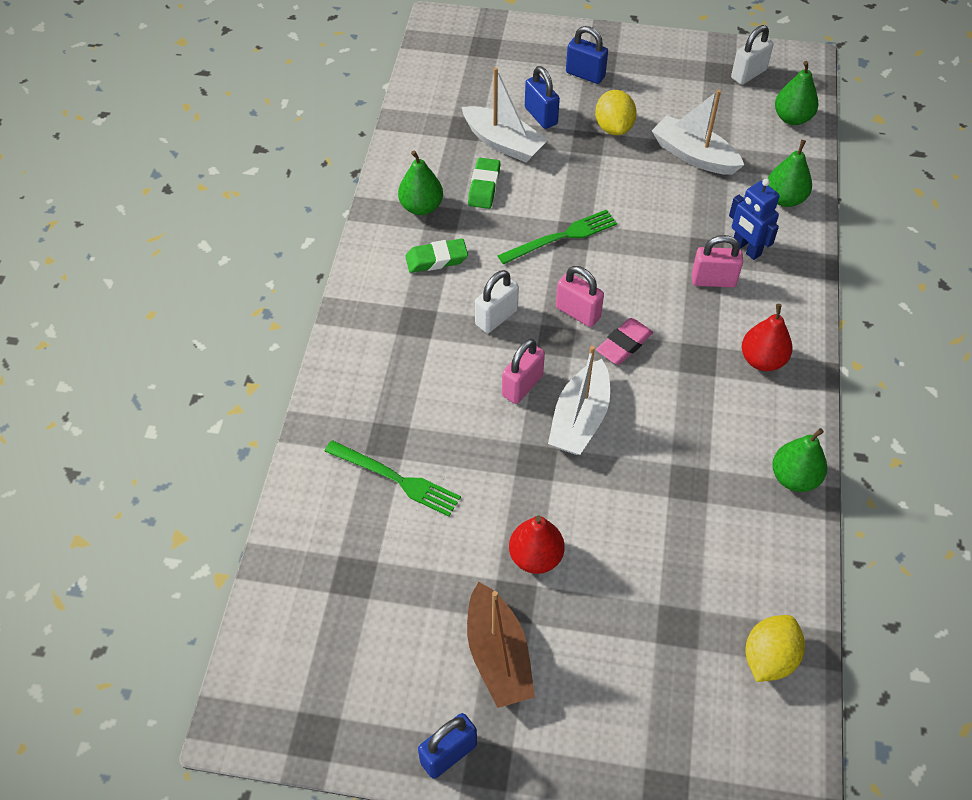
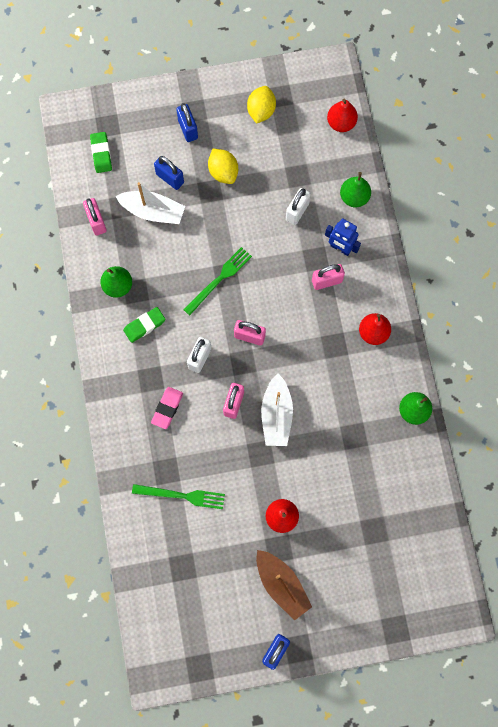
camera: 20 degrees left, 20 degrees up
(426, 134) = (96, 222): none -> pink padlock
(484, 187) = (153, 254): green eraser -> green eraser (101, 154)
(585, 74) = (188, 129): blue padlock -> blue padlock turned 60 degrees clockwise
(624, 344) = (286, 350): pink eraser -> pink eraser (167, 408)
(694, 155) = (285, 179): white boat -> none
(748, 74) = (301, 91): white padlock -> white padlock (297, 211)
(769, 658) = (428, 531): yellow lemon -> yellow lemon (261, 111)
(792, 118) = (341, 123): green pear -> red pear

